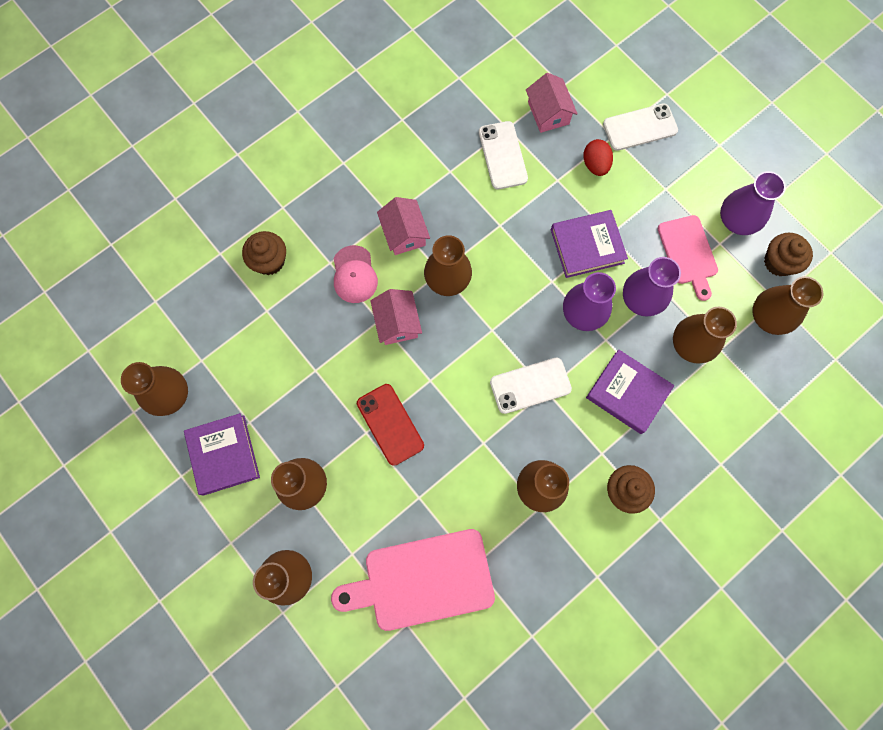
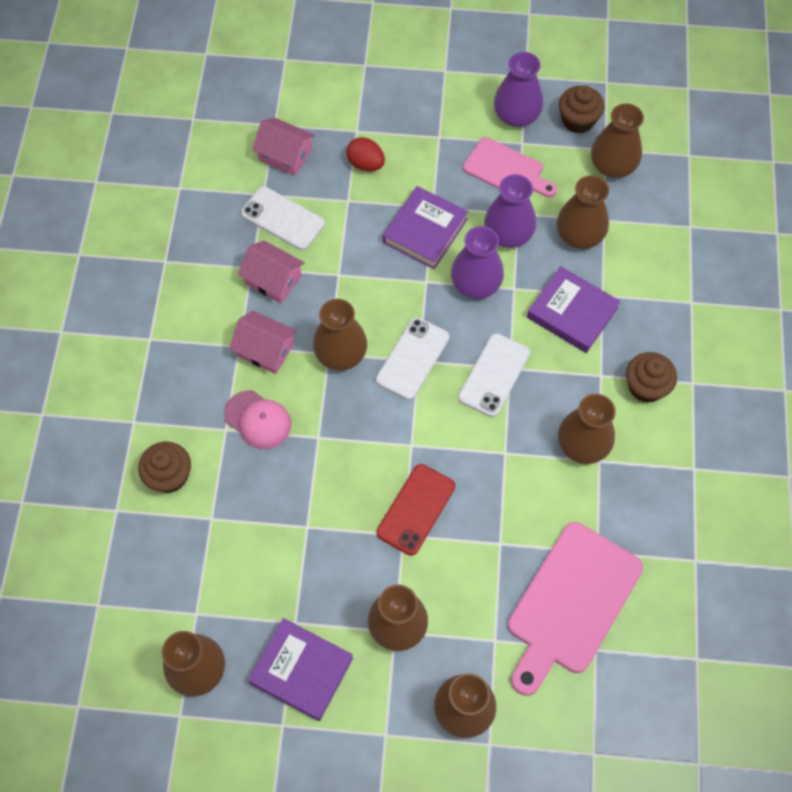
camera: 45 degrees left, 10 degrees down
(390, 424) = (416, 509): red phone -> red phone turned 75 degrees counterclockwise
(397, 322) = (335, 425): pink house -> pink house (273, 280)
(627, 393) = (572, 313): purple book -> purple book turned 45 degrees clockwise
(640, 127) = (370, 107): white phone -> white phone (412, 358)

